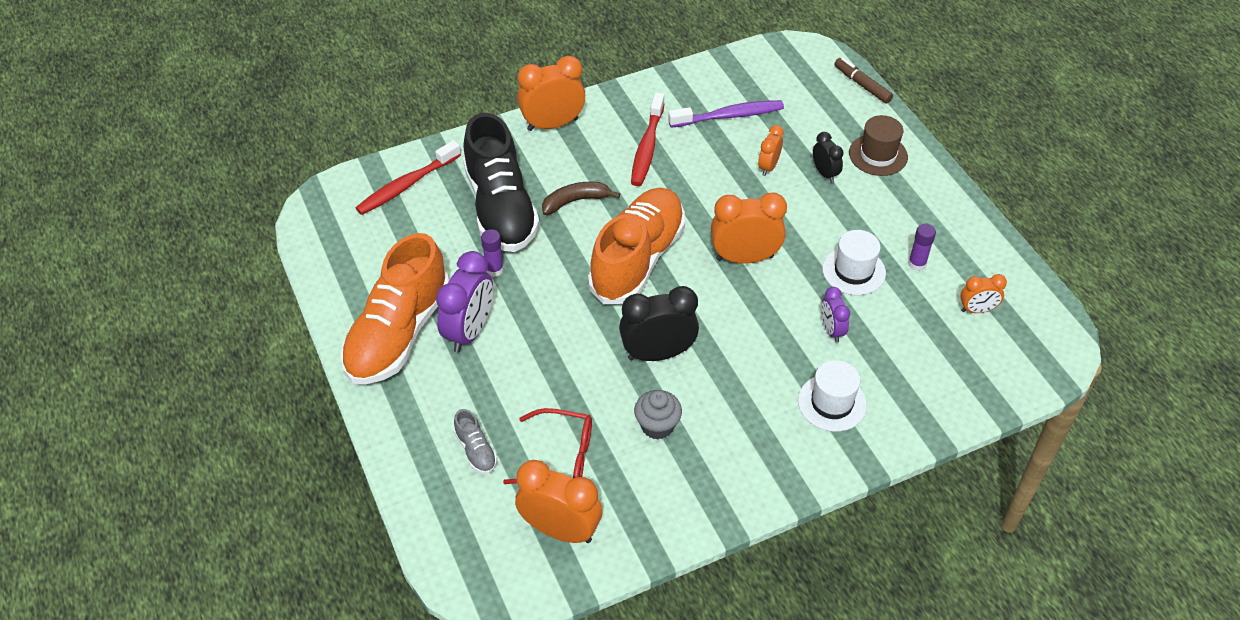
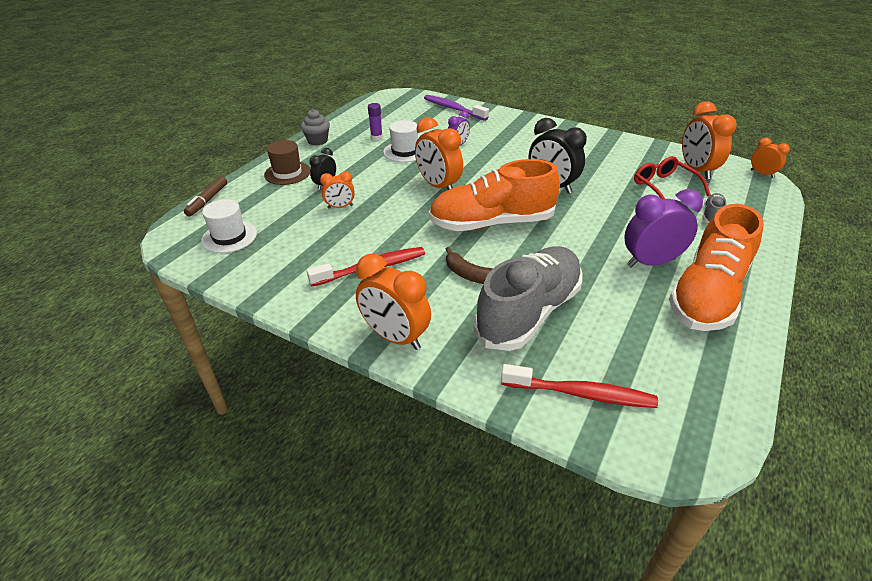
camera: 125 degrees left, 10 degrees down
(398, 333) = (707, 295): orange shoe -> orange shoe turned 135 degrees clockwise
(494, 270) = (589, 280): purple glue stick -> none
(501, 208) = (529, 312): black shoe -> grey shoe
(657, 426) = (595, 168): grey cupcake -> grey cupcake (317, 141)
(729, 116) = (295, 243): purple toothbrush -> purple toothbrush (453, 109)
(832, 403) = (505, 132): white hat -> white hat (229, 237)
(977, 310) = (392, 116): orange clock -> orange clock (762, 174)

